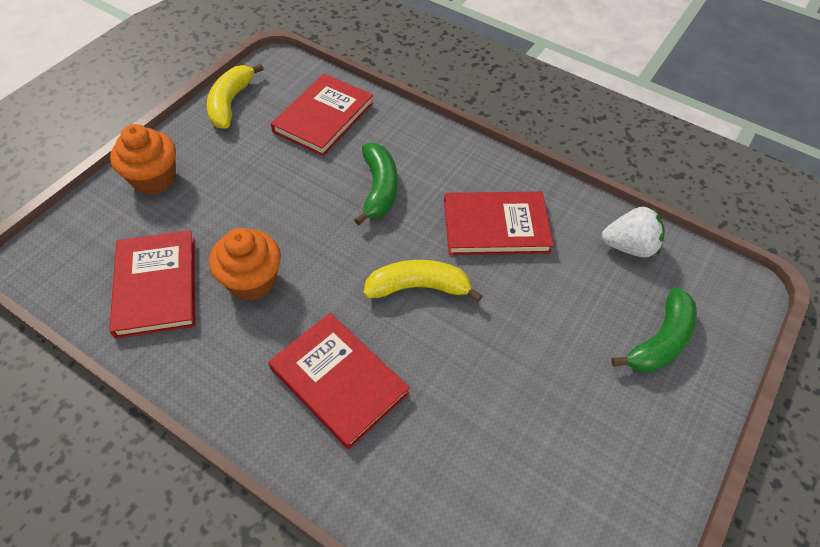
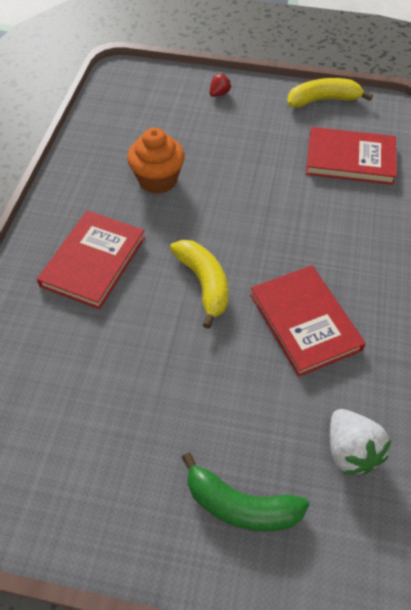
camera: 70 degrees right, 0 degrees up
(154, 179) = (219, 93): orange cupcake -> red strawberry
(156, 286) = (128, 134): red book -> none
(379, 188) = (294, 222): green banana -> none

